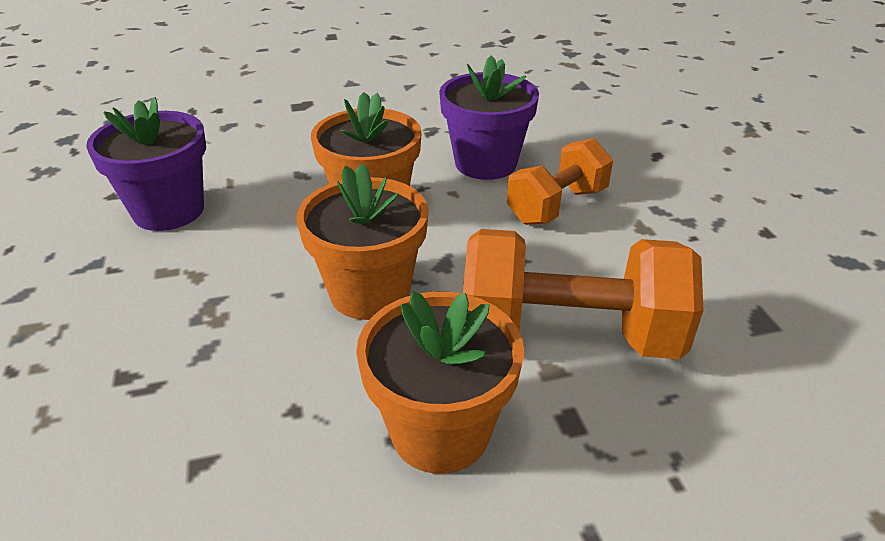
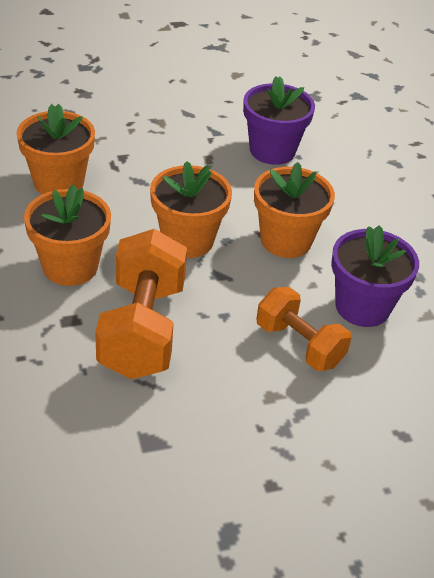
camera: 85 degrees right, 5 degrees up
(180, 472) = (59, 182): none -> orange flower pot

